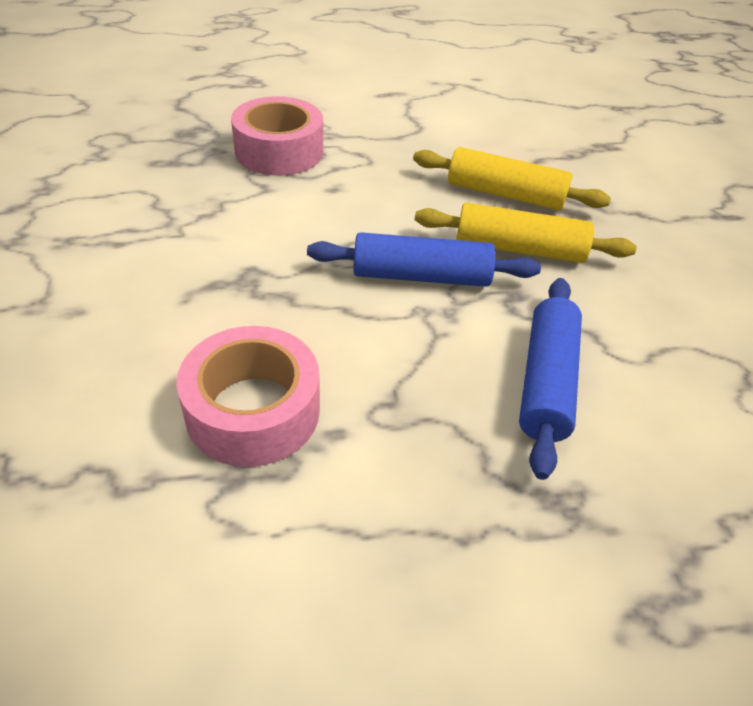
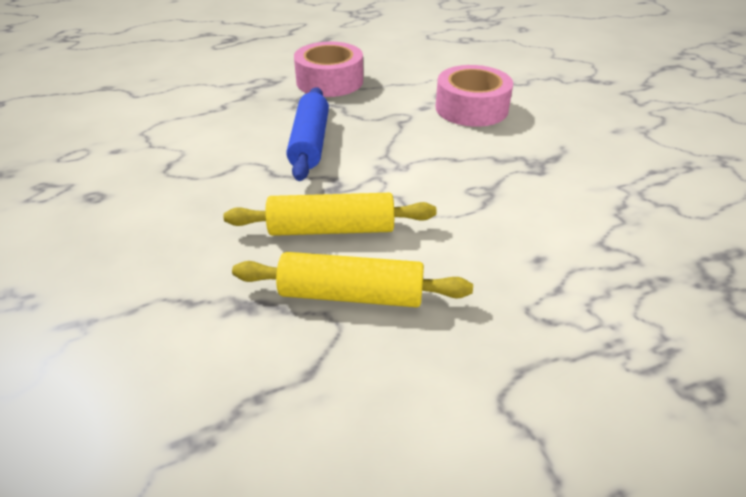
camera: 170 degrees right, 5 degrees down
(279, 151) = (641, 299): pink tape -> pink tape (329, 81)
(421, 276) = (411, 189): blue rolling pin -> none

